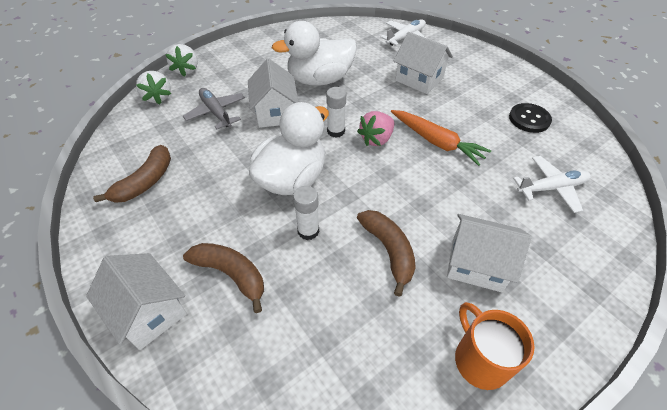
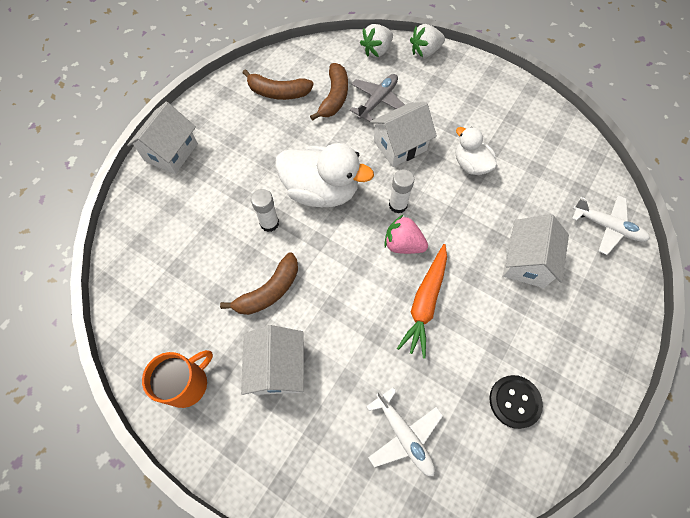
camera: 70 degrees right, 15 degrees up
(231, 274) = (213, 187): brown banana -> brown banana (334, 97)
(320, 80) = (470, 164): white duck -> white duck, size x0.58

